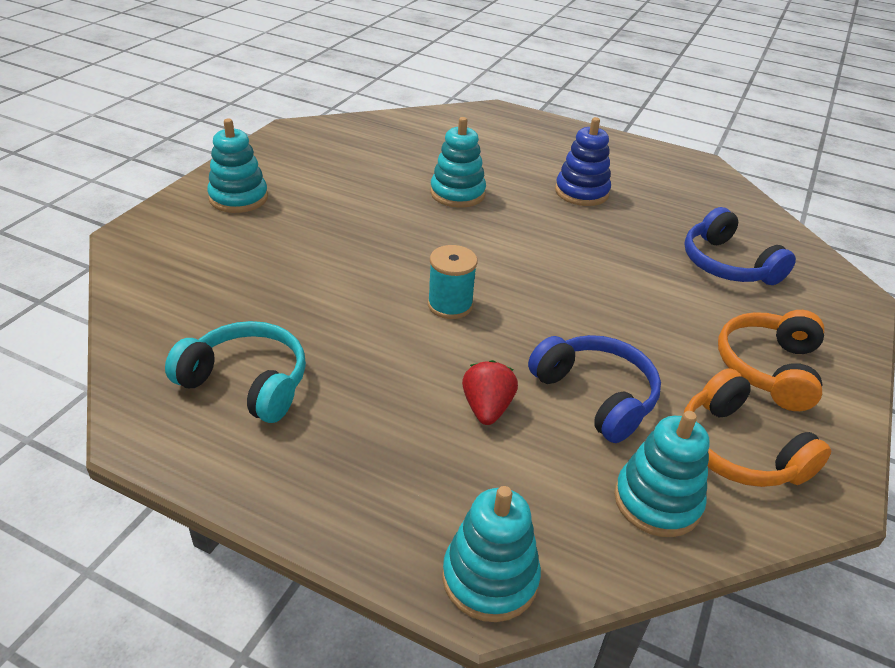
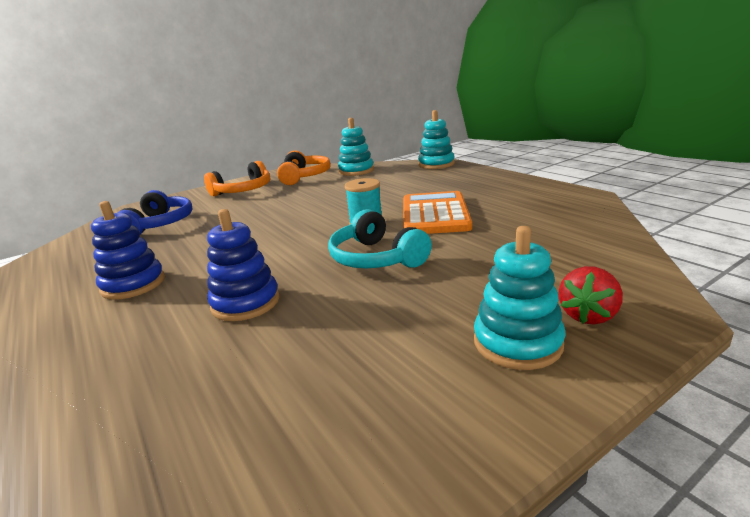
camera: 145 degrees left, 15 degrees down
(247, 382) = (523, 206): turquoise headphones -> turquoise headphones (376, 258)
(371, 341) = (435, 214): none -> orange calculator
(457, 193) = (245, 303): turquoise stacking toy -> blue stacking toy
(487, 408) = (394, 190): red strawberry -> red strawberry (588, 315)
(596, 395) = (336, 190): blue headphones -> none

